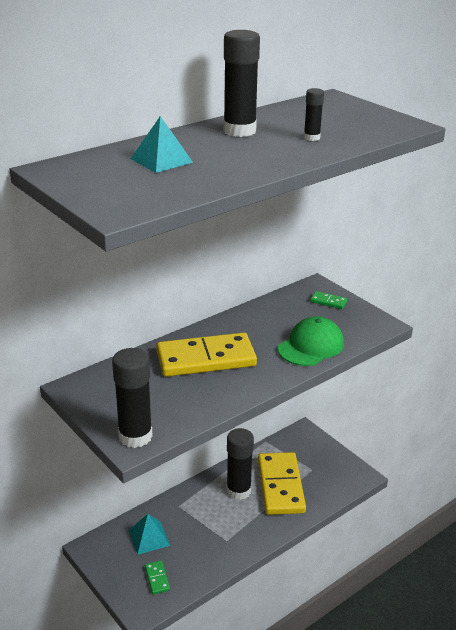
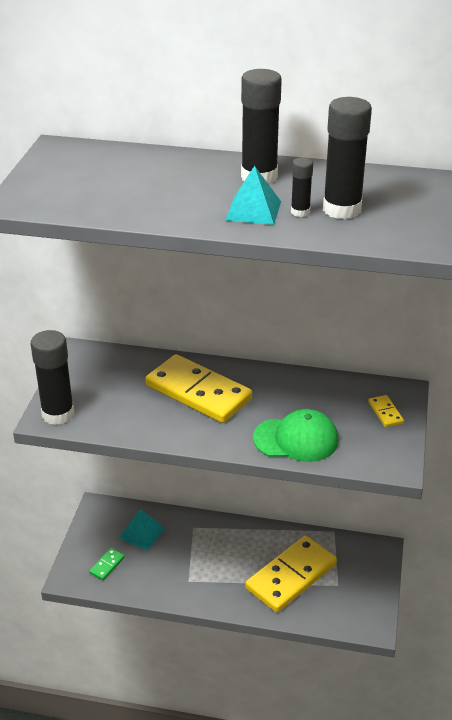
camera: 50 degrees right, 5 degrees up
(161, 160) = (139, 175): turquoise pyramid -> turquoise pyramid (253, 210)
(238, 491) = (253, 552): black glue stick -> black glue stick (342, 209)
(328, 302) = (385, 413): green domino -> yellow domino

